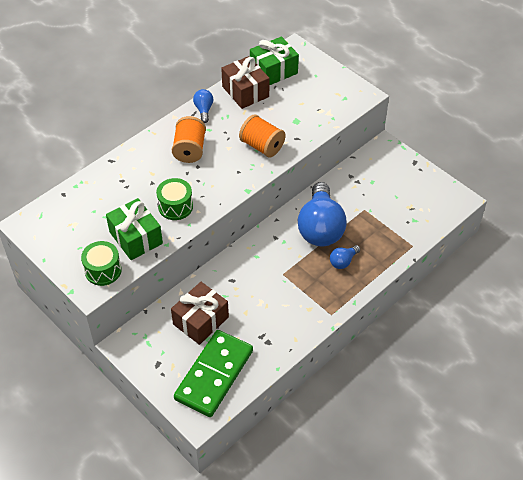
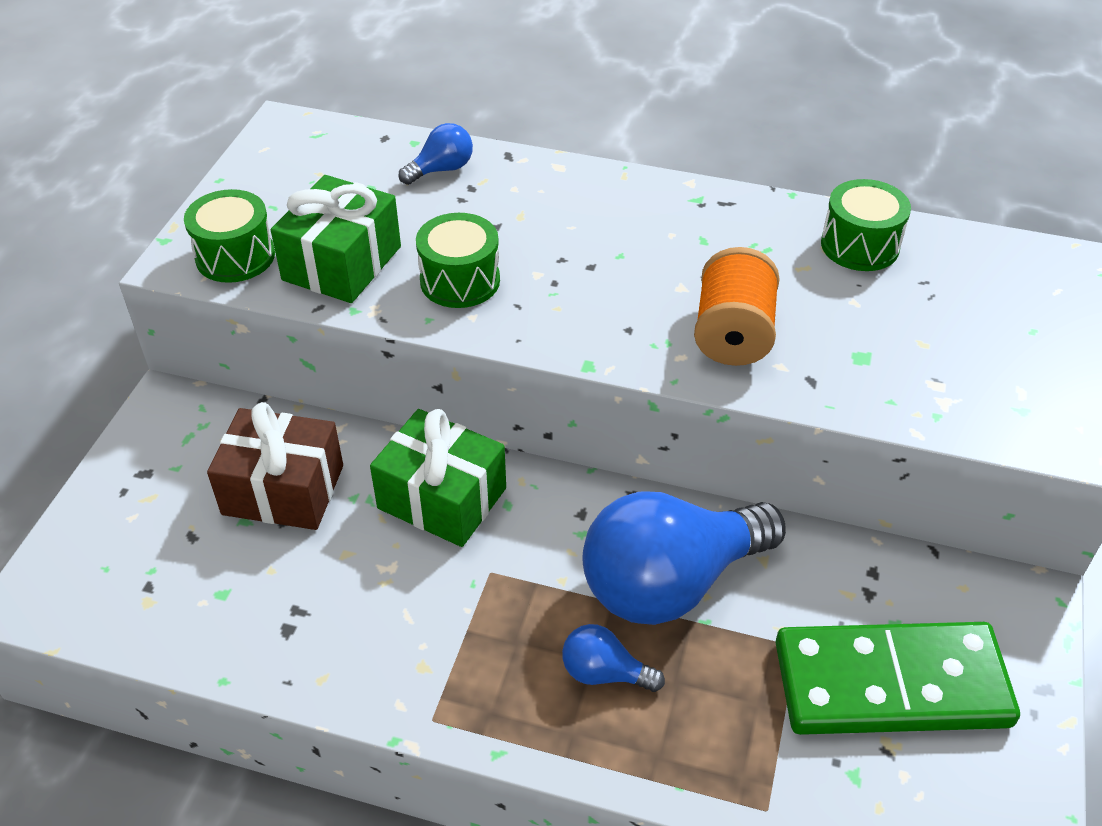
camera: 60 degrees right, 5 degrees down
(189, 150) = (624, 237): orange spool -> none
(204, 110) = (747, 211): blue light bulb -> blue light bulb (441, 169)
(214, 375) = (155, 574): green domino -> green domino (891, 684)
(245, 91) = (860, 245): brown gift -> green drum
(273, 71) = (966, 260): green gift -> green gift (442, 498)

